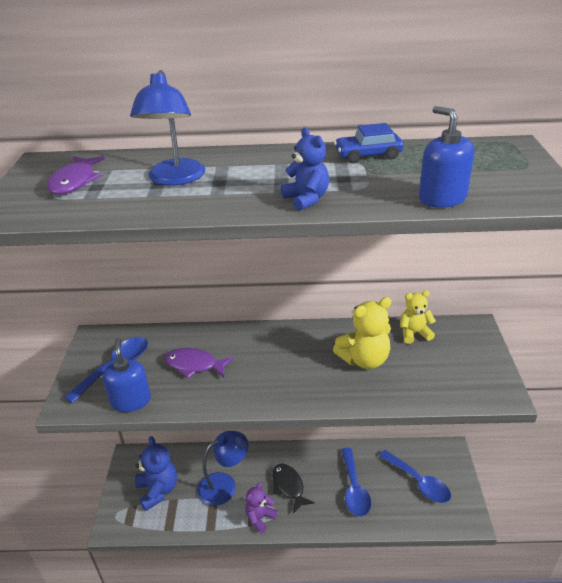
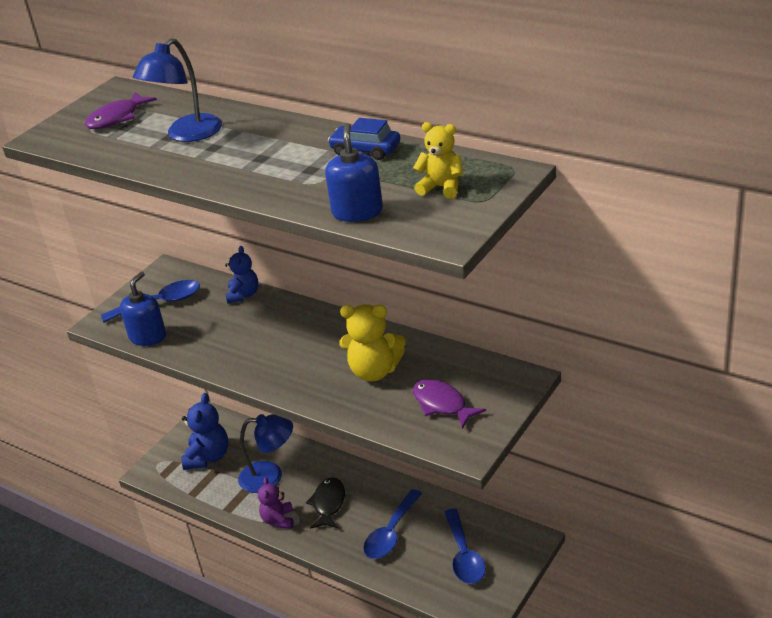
camera: 35 degrees right, 0 degrees up
(194, 365) = (223, 324): purple fish -> purple fish (442, 404)
(260, 518) = (278, 520): purple teddy bear -> purple teddy bear turned 75 degrees counterclockwise
(306, 199) = (254, 182): blue teddy bear -> blue teddy bear (243, 295)
(414, 333) = (451, 363): yellow teddy bear -> yellow teddy bear (441, 187)

